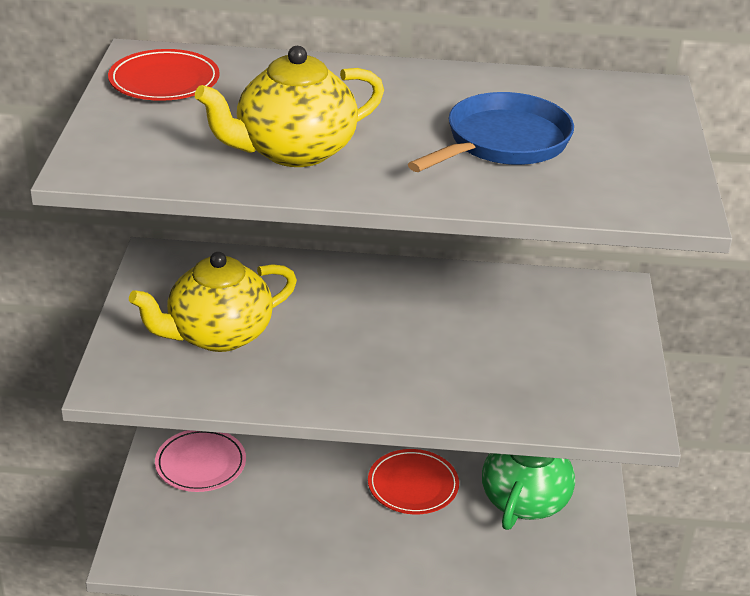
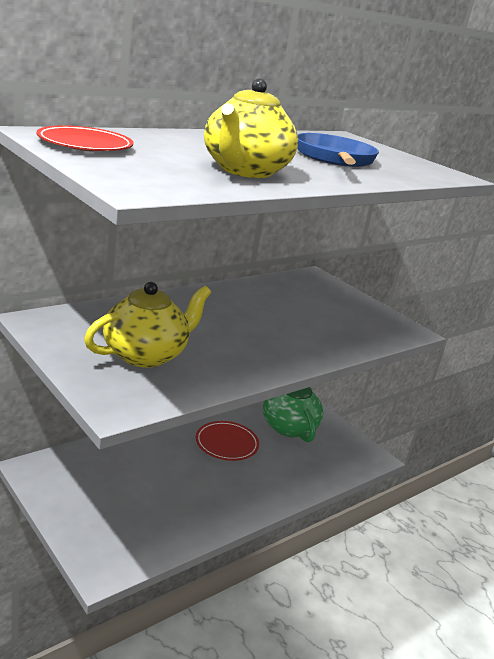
camera: 45 degrees left, 10 degrees down
(200, 464) = (84, 486): pink plate -> none
(218, 335) = (146, 355): yellow teapot -> yellow teapot turned 150 degrees counterclockwise

